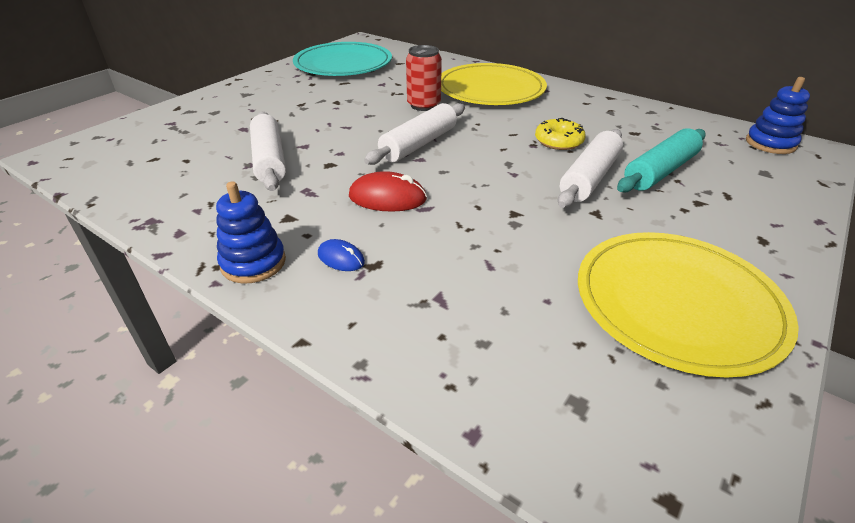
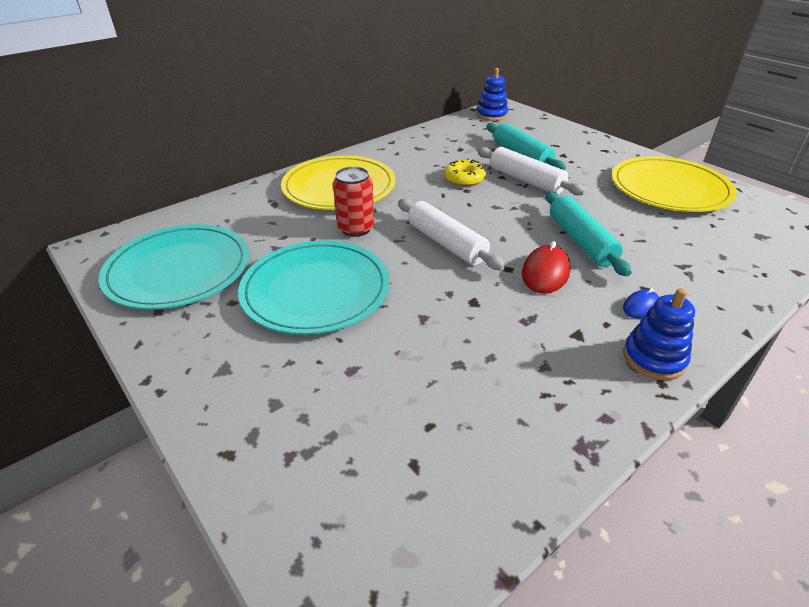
camera: 75 degrees left, 0 degrees up
(270, 160) = (451, 345): white rolling pin -> none
(331, 105) = (316, 290): none -> turquoise plate
(462, 219) = (581, 241): none -> turquoise rolling pin

